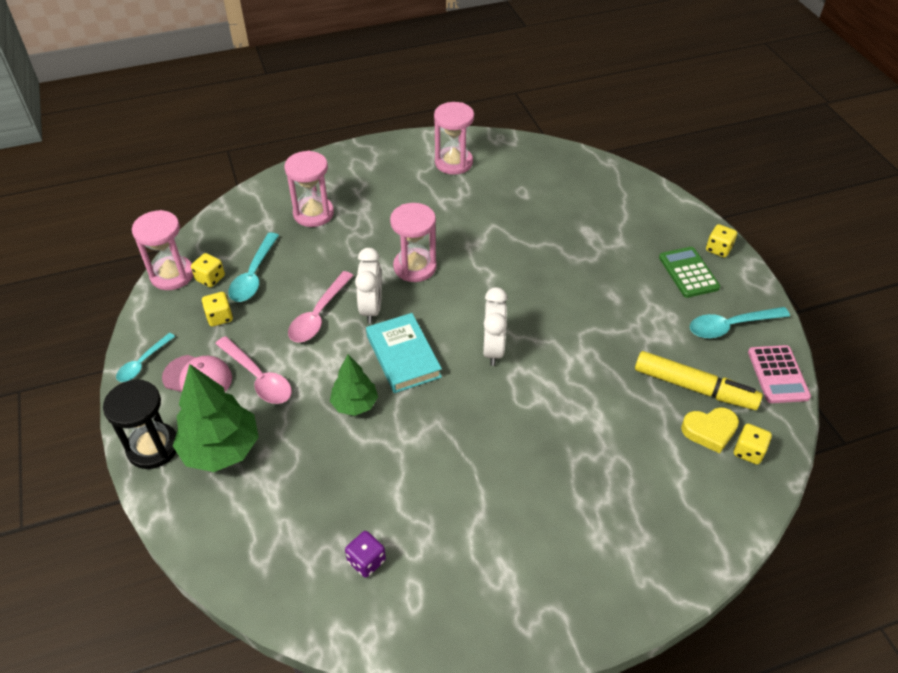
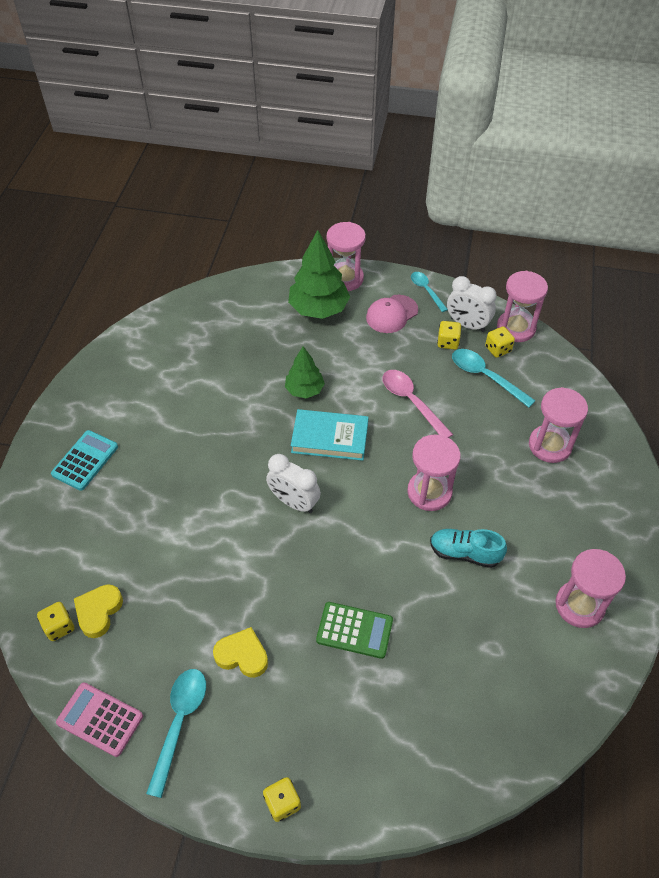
camera: 120 degrees right, 5 degrees up
(153, 447) = (345, 278): black hourglass -> pink hourglass
(258, 377) = (369, 345): pink spoon -> none
(366, 561) = (179, 349): purple dice -> none
(371, 308) = (396, 439): white clock -> white clock (467, 325)
(457, 228) = (464, 553): none -> turquoise shoe
(583, 555) = (85, 460): none -> turquoise calculator
(651, 316) = (242, 655): none -> yellow heart
(688, 273) = (271, 738): green calculator -> green calculator (354, 630)
(693, 387) = (145, 632): yellow marker -> none

